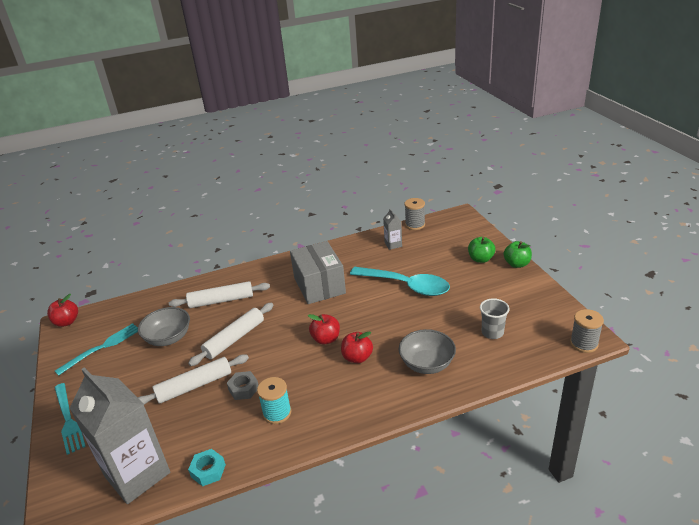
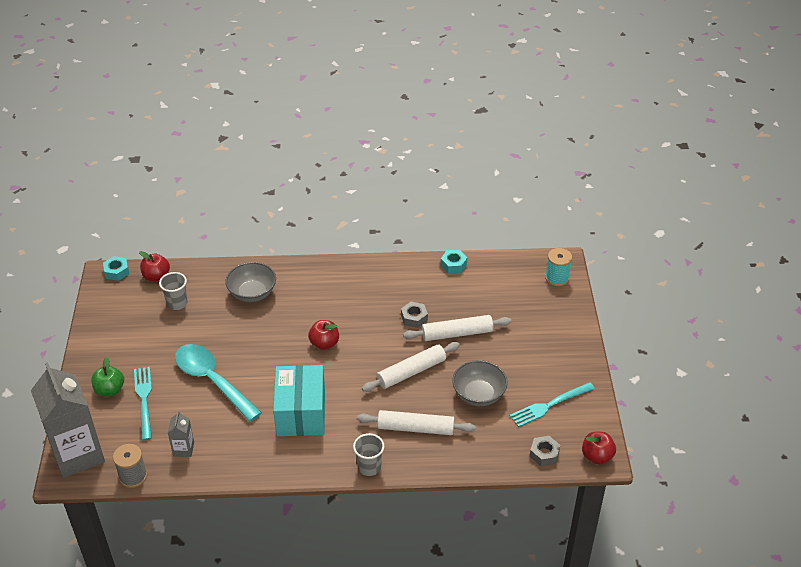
camera: 165 degrees left, 10 degrees up
(68, 420) = (569, 335): turquoise fork -> turquoise fork (144, 399)
(112, 312) = (544, 454): none -> grey nut
(137, 474) = (506, 276): grey carton -> grey carton (78, 454)
(251, 270) = (369, 467): none -> grey cup
(277, 413) = (392, 290): turquoise spool -> turquoise spool (557, 278)
(319, 285) = (301, 413): grey box -> turquoise box
(357, 357) = (306, 316): red apple -> red apple (156, 276)
(516, 264) = (82, 370): green apple -> none
(584, 344) = (116, 271): grey spool -> turquoise nut

